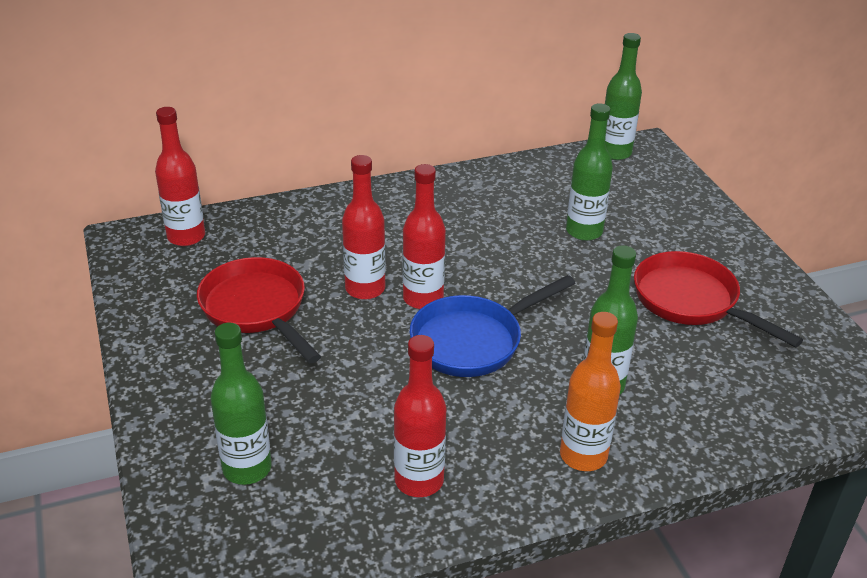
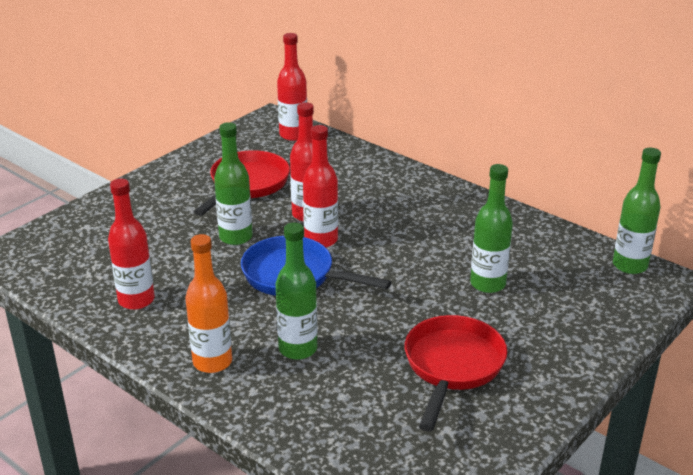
camera: 60 degrees right, 5 degrees down
(247, 468) = (102, 236): green bottle -> green bottle (236, 237)

